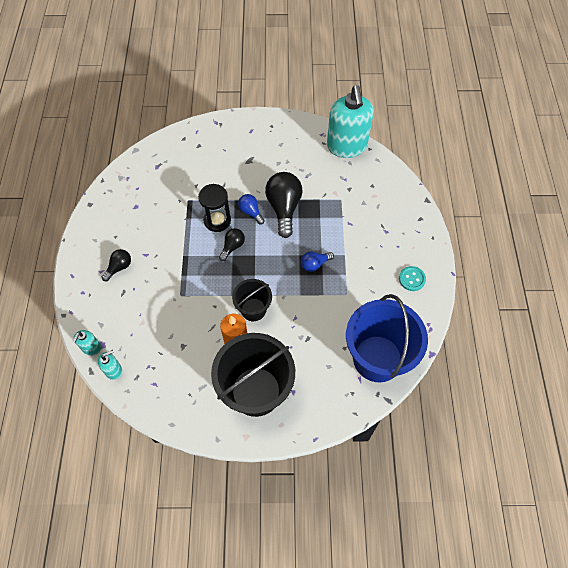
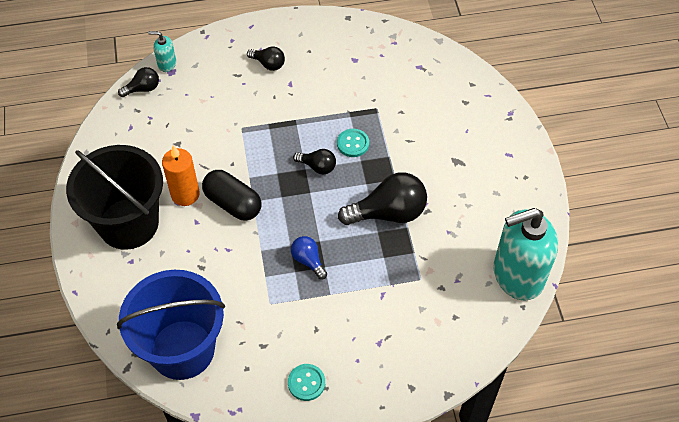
camera: 80 degrees right, 5 degrees down
(114, 370) = (143, 89): turquoise soap dispenser -> black light bulb
(217, 220) = (353, 144): black hourglass -> turquoise button
(251, 212) = (374, 177): blue light bulb -> none
(253, 309) = (233, 203): black bucket -> black capsule

